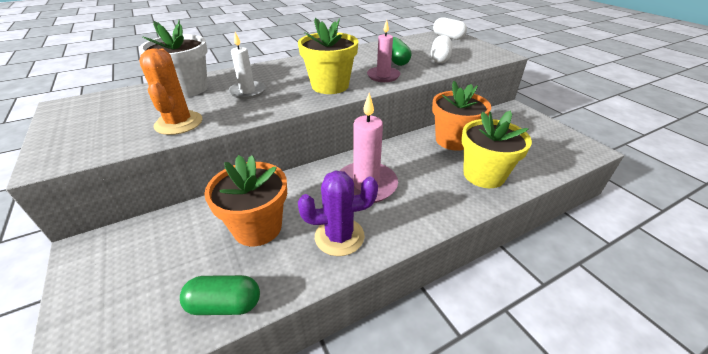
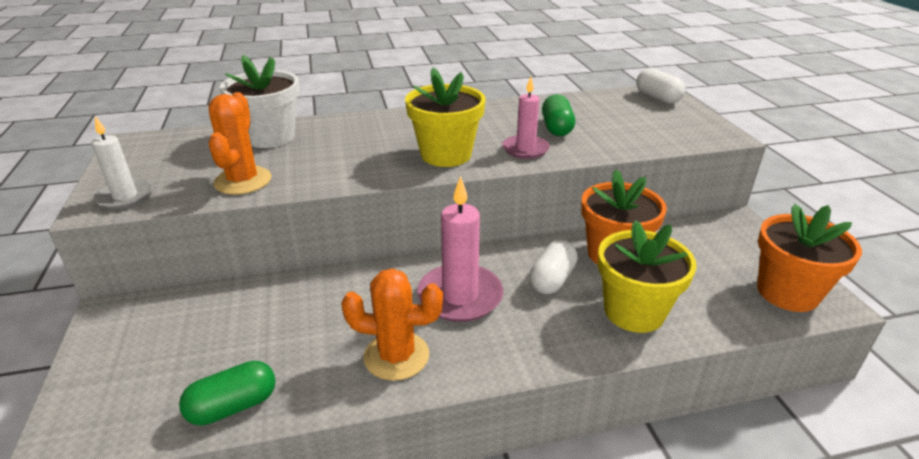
camera: 15 degrees right, 5 degrees down
(225, 304) = (233, 406): green capsule -> green capsule turned 45 degrees counterclockwise
(247, 92) = (338, 150): white candle -> white candle (125, 197)
(257, 227) = (303, 325): orange flower pot -> orange flower pot (787, 292)
(339, 236) = (396, 356): purple cactus -> orange cactus
(440, 58) = (623, 132): white capsule -> white capsule (552, 279)

